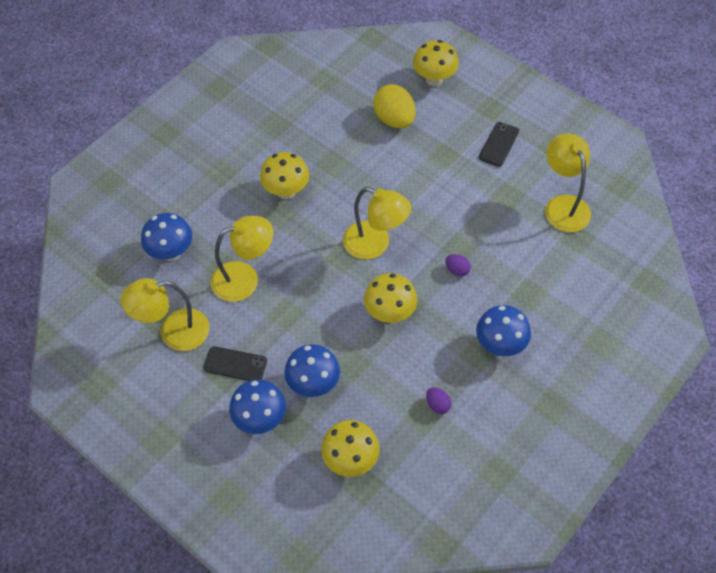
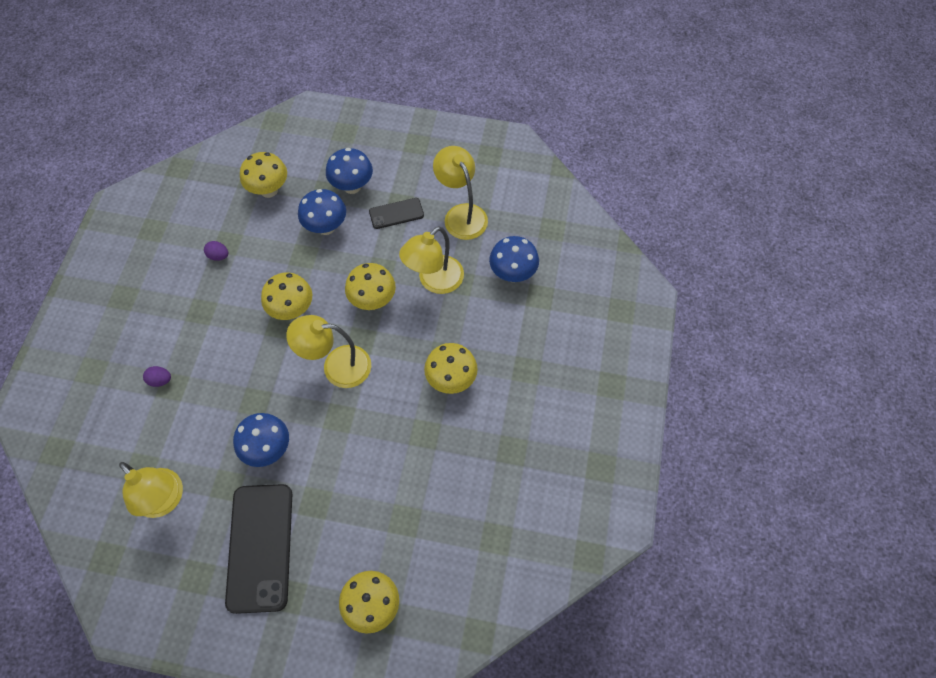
camera: 150 degrees right, 5 degrees up
(174, 332) = (461, 214): yellow lamp -> yellow lamp turned 75 degrees counterclockwise
(311, 287) = (373, 300): none -> yellow mushroom
(394, 119) = (390, 522): yellow egg -> none
(457, 270) = (248, 377): purple egg -> purple egg (160, 380)
(499, 144) = (260, 547): black phone -> black phone, size x1.97
(500, 345) = (183, 326): blue mushroom -> blue mushroom (267, 449)

